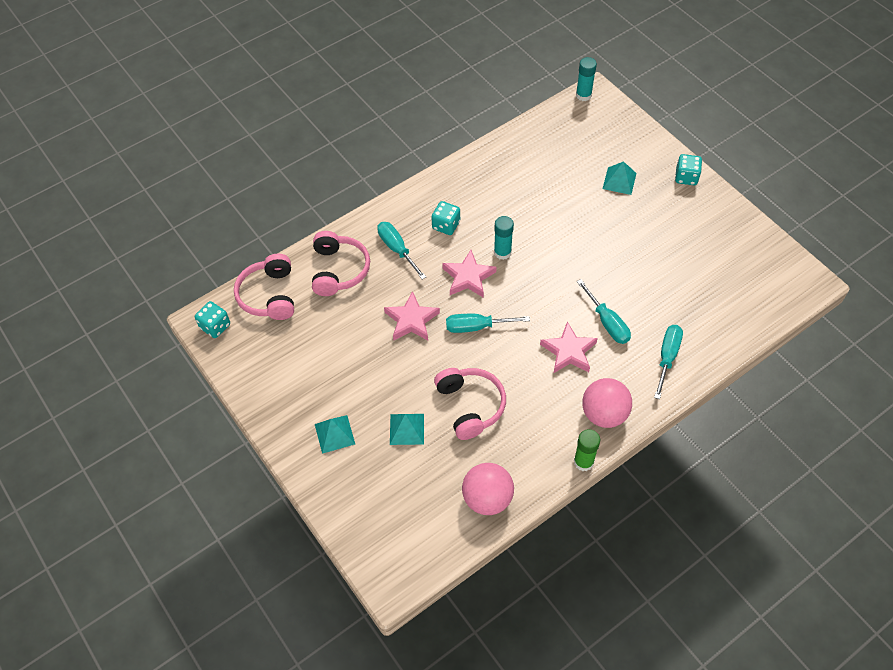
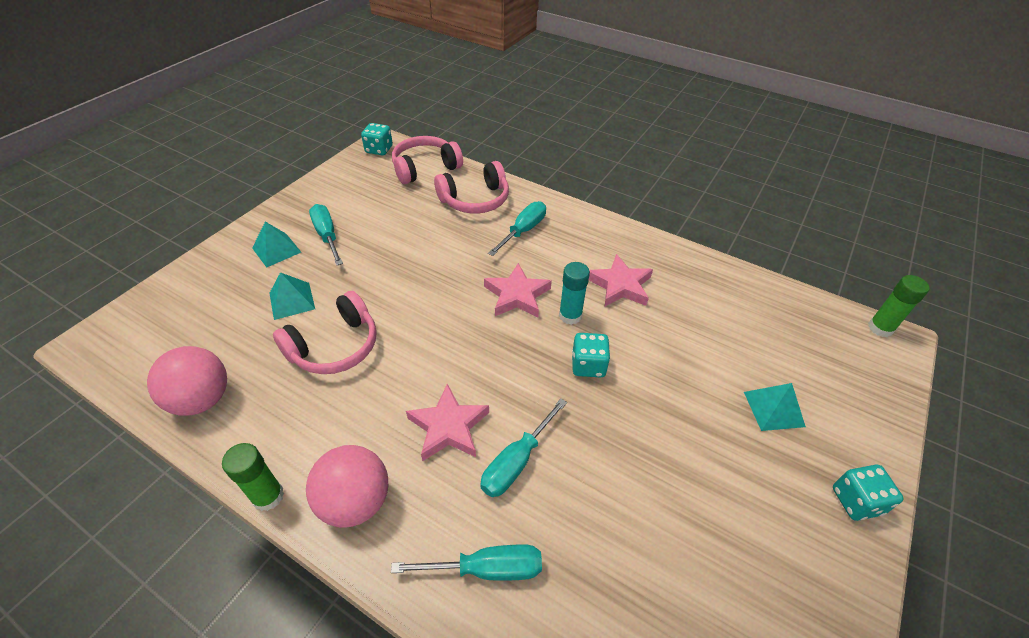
camera: 65 degrees right, 10 degrees down
(411, 320) = (436, 266): pink star -> pink star (620, 285)
(446, 225) = (578, 258): turquoise dice -> turquoise dice (588, 365)
(477, 327) = (450, 322): turquoise screwdriver -> turquoise screwdriver (327, 236)
(583, 95) = (880, 328): turquoise glue stick -> green glue stick

